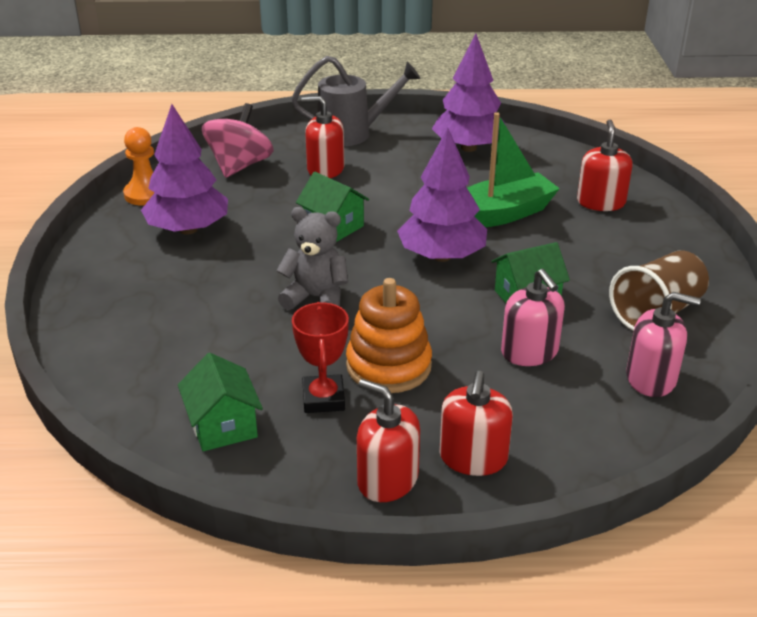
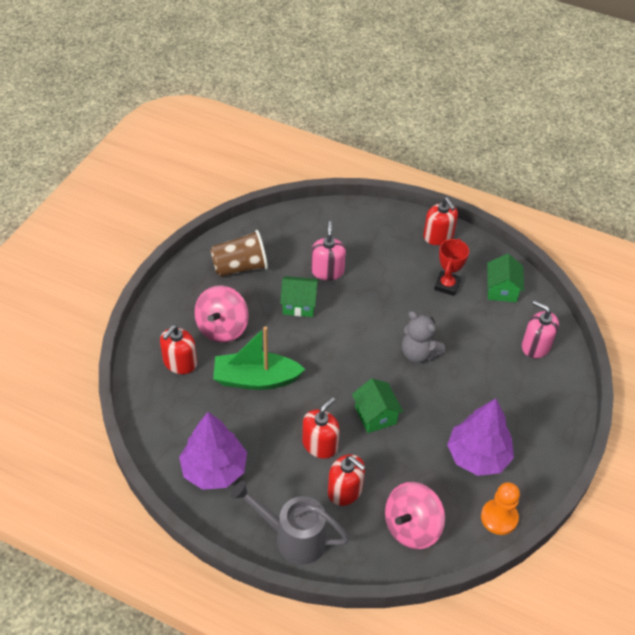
camera: 155 degrees left, 15 degrees up
(388, 366) = (404, 291): orange stacking toy -> none
(441, 256) = (323, 356): purple tree -> none
(473, 458) = (395, 231): red soap dispenser -> red soap dispenser (320, 444)
(594, 244) = (222, 328): none -> pink spinning top
(651, 378) = (283, 235): pink soap dispenser -> pink soap dispenser (536, 346)

